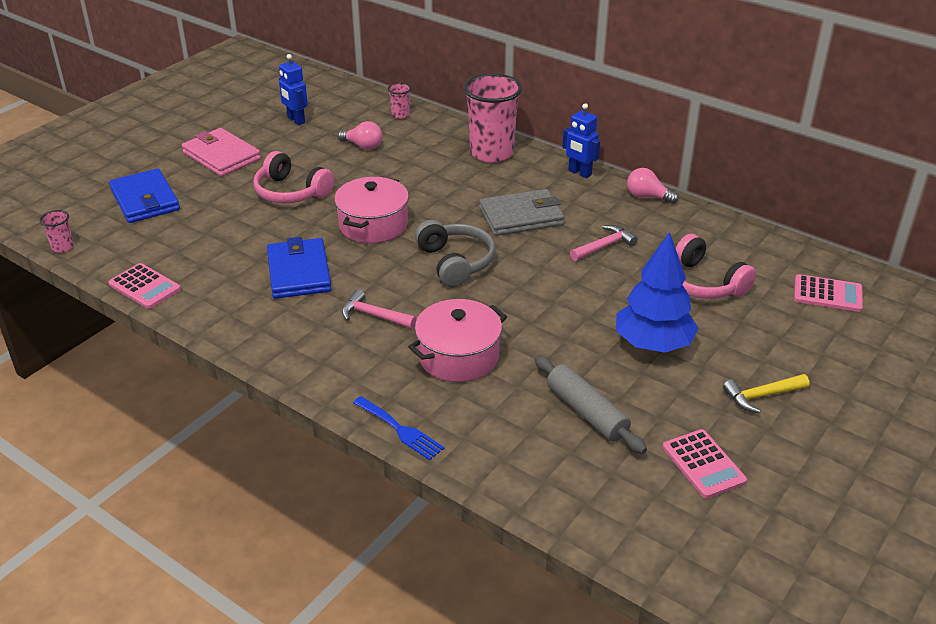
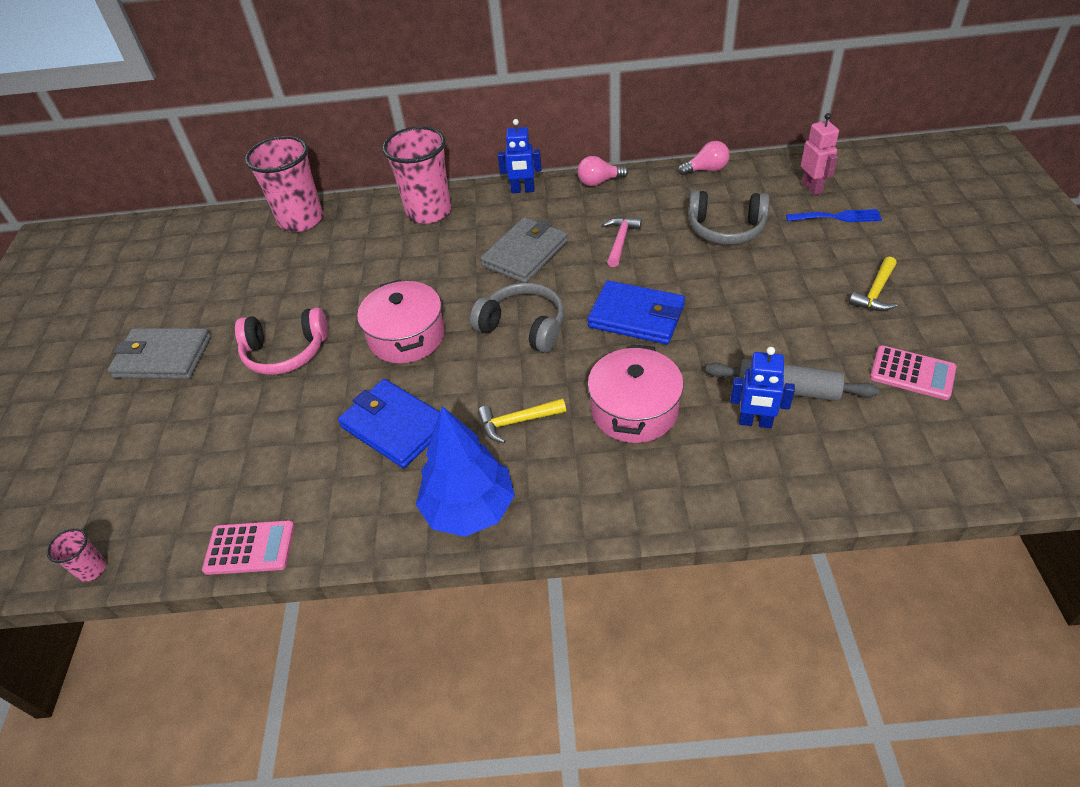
camera: 35 degrees left, 10 degrees up
(145, 200) = (131, 454): blue wallet -> blue wallet (636, 316)
(221, 156) = (163, 357): pink wallet -> grey wallet
(296, 120) = (200, 278): blue robot -> blue robot (755, 422)
(363, 146) = (301, 268): pink light bulb -> pink light bulb (706, 170)
(374, 315) = (517, 422): pink hammer -> yellow hammer
(400, 115) = (301, 220): pink cup -> pink cup, size x2.32
(400, 430) = (676, 512): blue fork -> blue fork (837, 217)
(653, 344) = (757, 300): blue tree -> blue tree (469, 509)
(702, 283) = (726, 229): pink headphones -> grey headphones
(827, 294) = (812, 188): pink calculator -> pink robot

